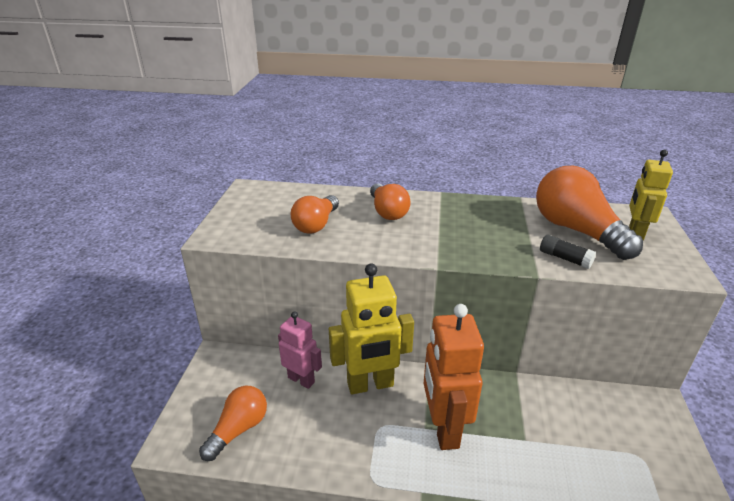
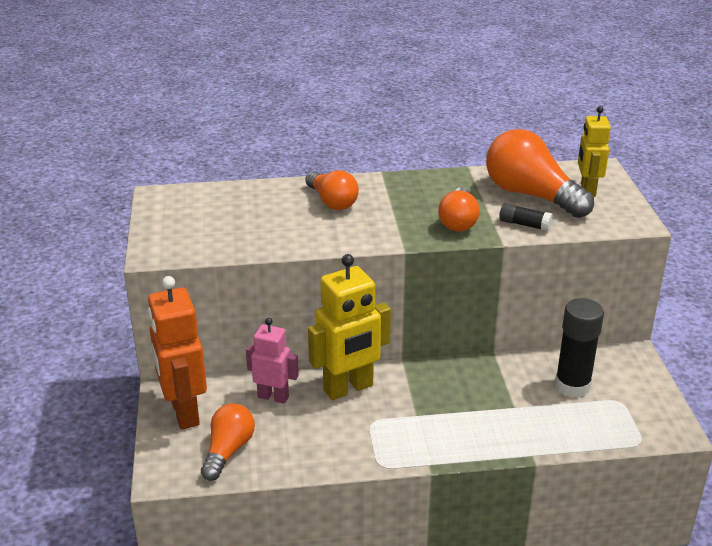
camera: 15 degrees left, 0 degrees up
(316, 224) = (261, 226): orange light bulb -> orange light bulb (458, 221)
(443, 429) = (435, 412): orange robot -> orange robot (184, 412)
(590, 427) = (572, 386): none -> black glue stick

